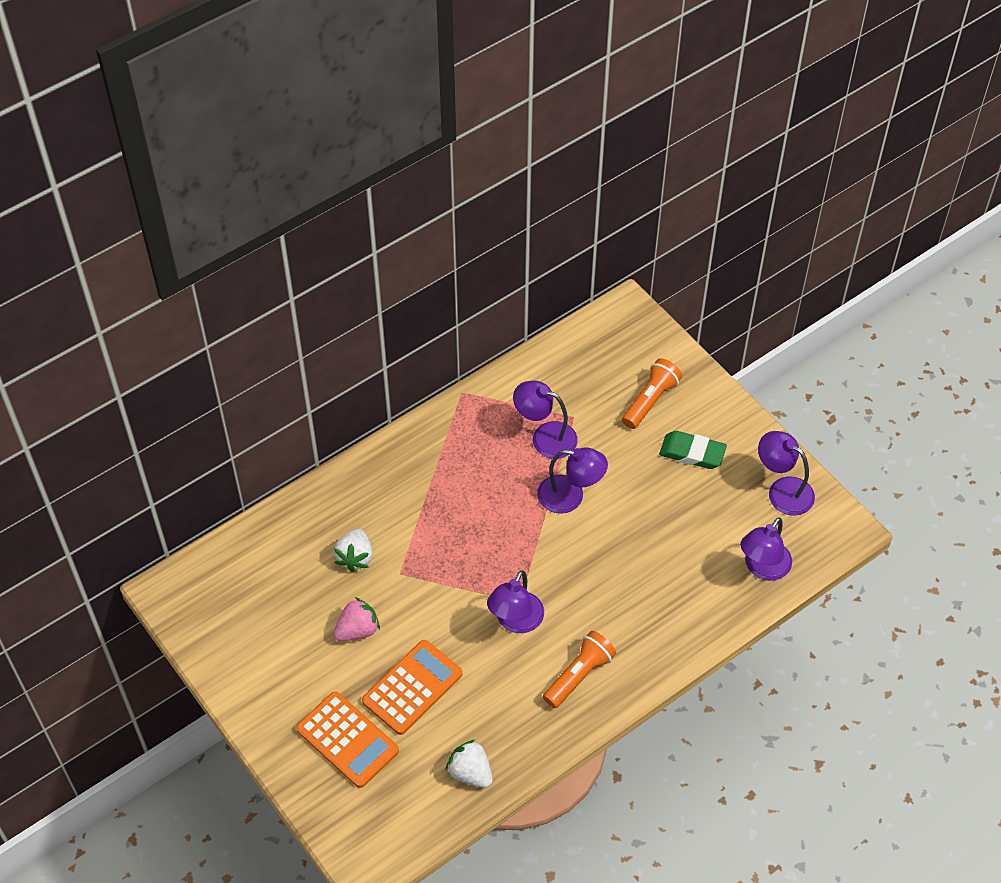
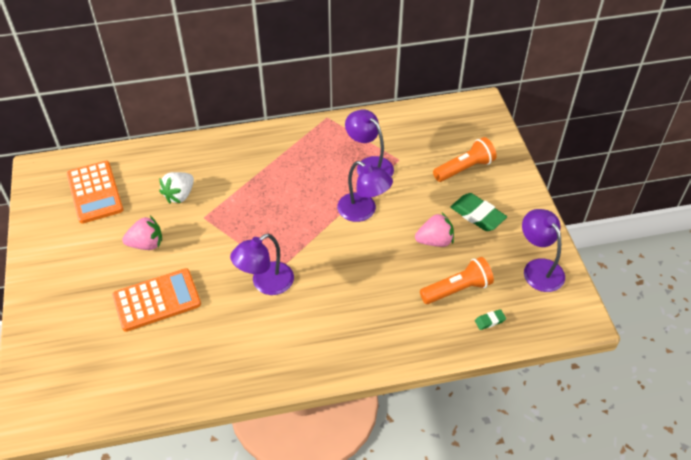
camera: 25 degrees right, 5 degrees down
(347, 740) = (83, 318): orange calculator -> orange calculator (95, 192)
(470, 772) = (156, 383): white strawberry -> none
(579, 675) = (289, 343): orange flashlight -> orange flashlight (457, 289)
(663, 501) = (435, 241): none -> pink strawberry
(762, 568) = (490, 321): purple lamp -> green eraser

